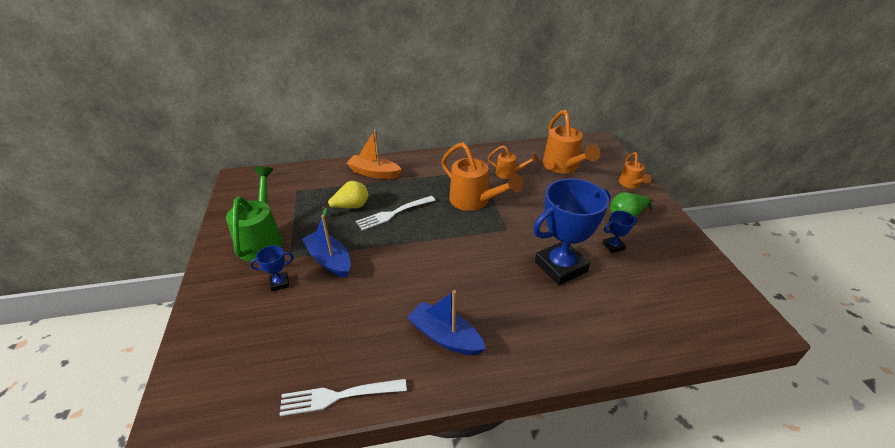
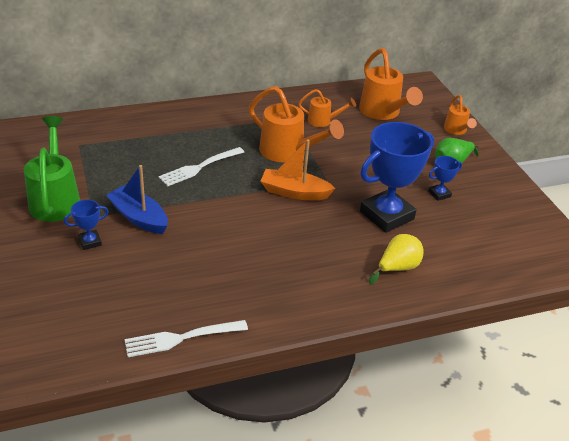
camera: 10 degrees left, 0 degrees up
(350, 207) = (148, 162): yellow pear -> yellow pear (397, 268)
(374, 173) = (166, 123): orange boat -> orange boat (294, 192)
(445, 336) = (277, 283): blue boat -> none

